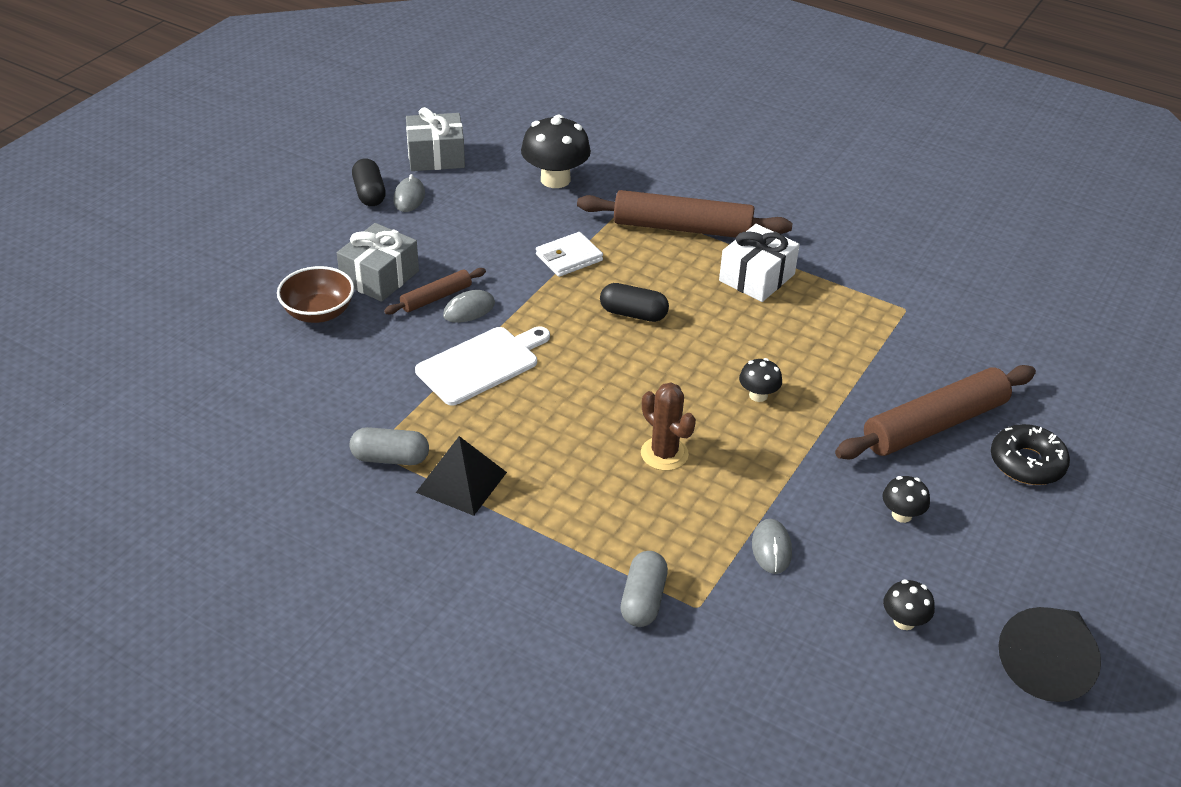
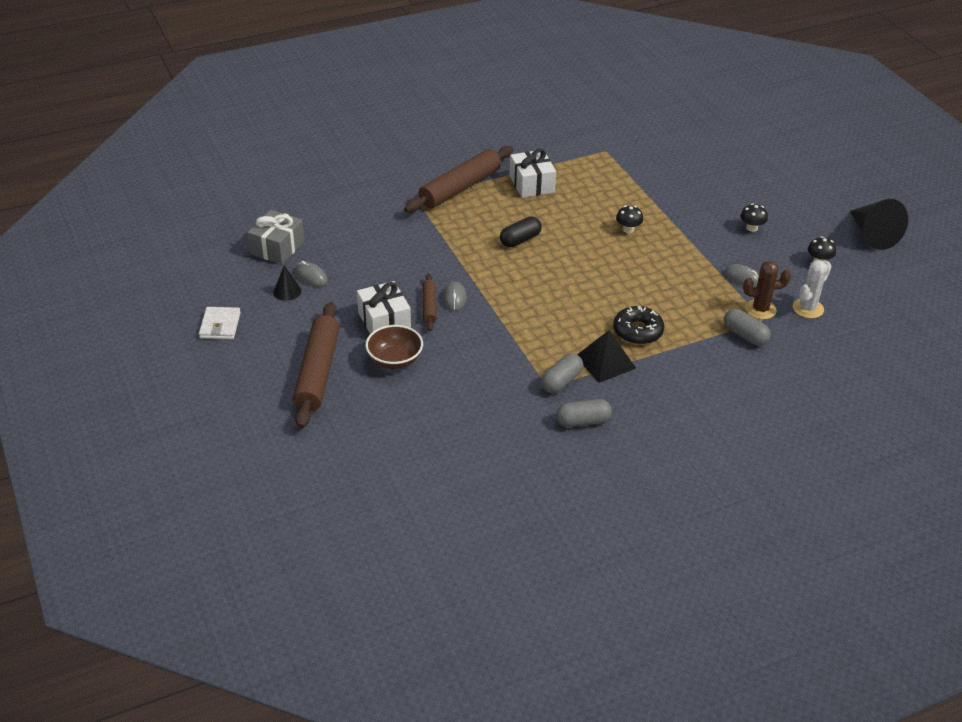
camera: 55 degrees left, 0 degrees up
(328, 507) = (583, 421): none -> grey capsule
(369, 193) = (287, 291): black capsule -> black cone
(379, 277) = (384, 321): grey gift -> white gift
(481, 364) = (510, 314): white cutting board -> none
(555, 179) = (359, 211): black mushroom -> none
(569, 258) = (444, 240): white wallet -> white wallet (220, 325)
(664, 454) = (645, 281): brown cactus -> brown cactus (760, 309)
(774, 649) = (808, 308): none -> white cactus
(934, 425) = (699, 187): brown rolling pin -> brown rolling pin (317, 372)
(1027, 463) = (748, 175): black donut -> black donut (637, 331)

